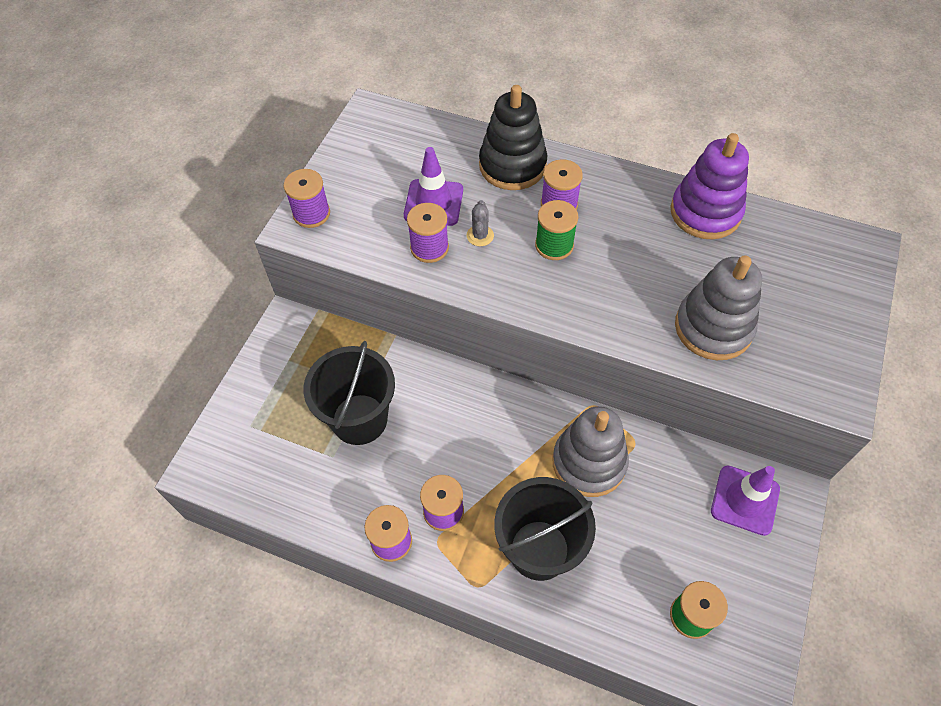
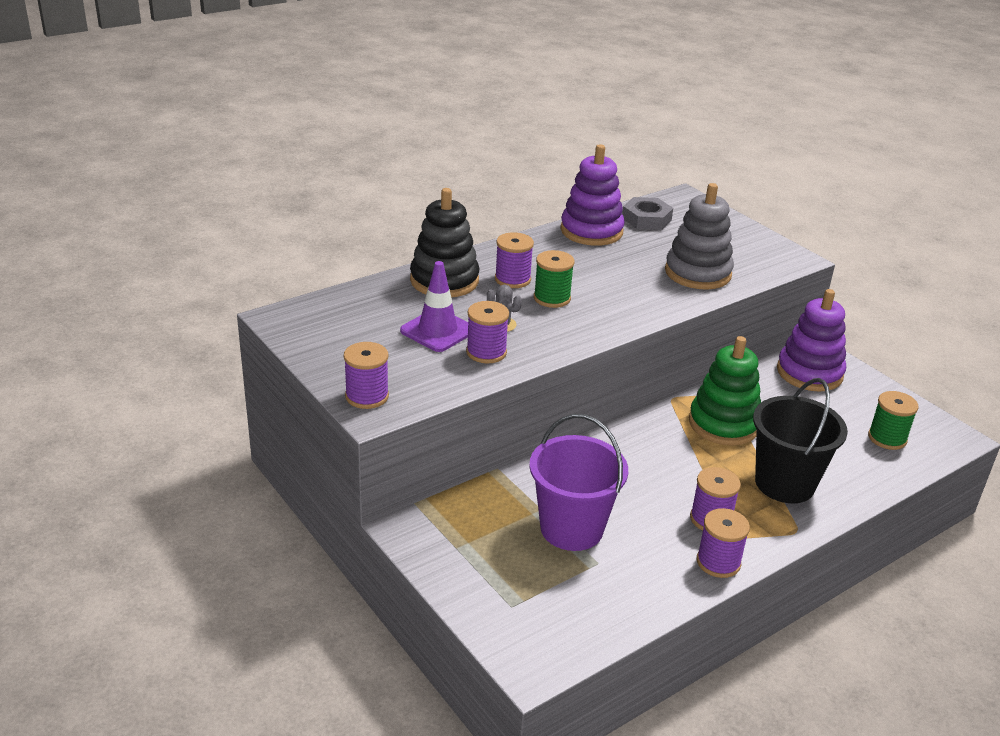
camera: 60 degrees left, 25 degrees down
(359, 419) = (571, 528): black bucket -> purple bucket
(589, 462) = (723, 424): grey stacking toy -> green stacking toy
(745, 500) = (809, 373): purple traffic cone -> purple stacking toy
(779, 240) = (646, 219): none -> grey nut

